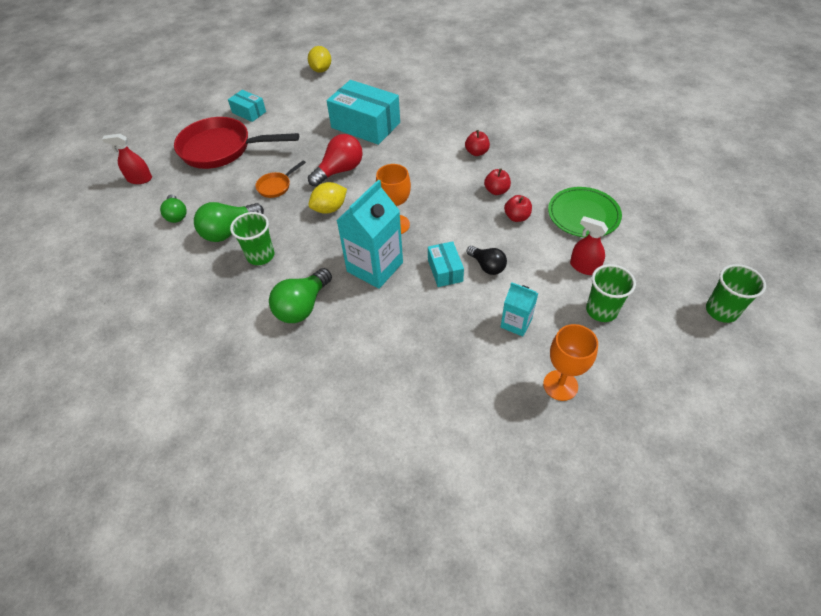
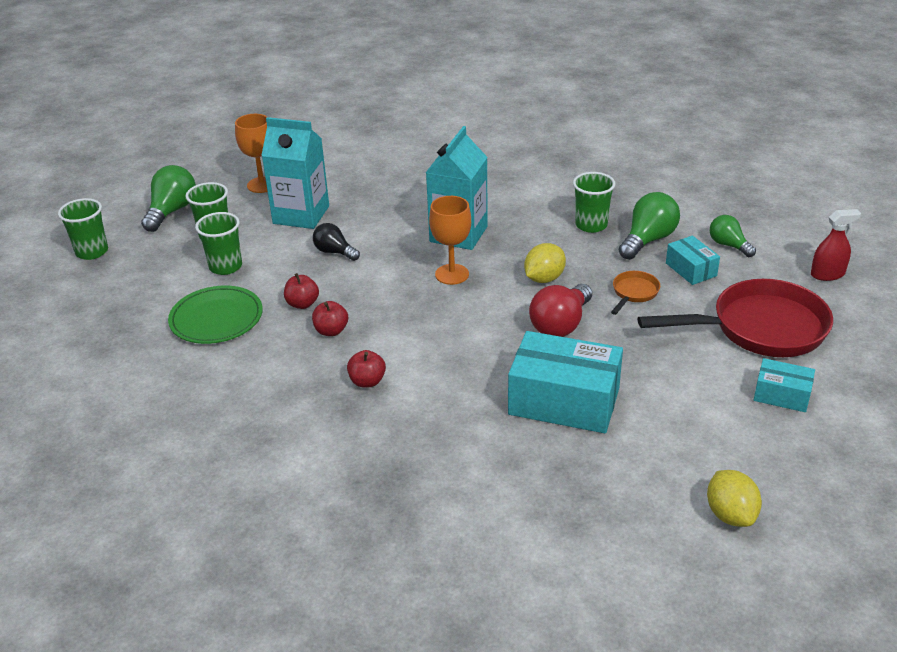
camera: 165 degrees right, 15 degrees down
(302, 306) = (515, 196): green light bulb -> green light bulb (172, 211)
(445, 270) = (380, 242): turquoise box -> turquoise box (691, 269)
(516, 323) = (301, 215): turquoise carton -> turquoise carton, size x1.84
(584, 267) = (225, 267): red spray bottle -> green cup

